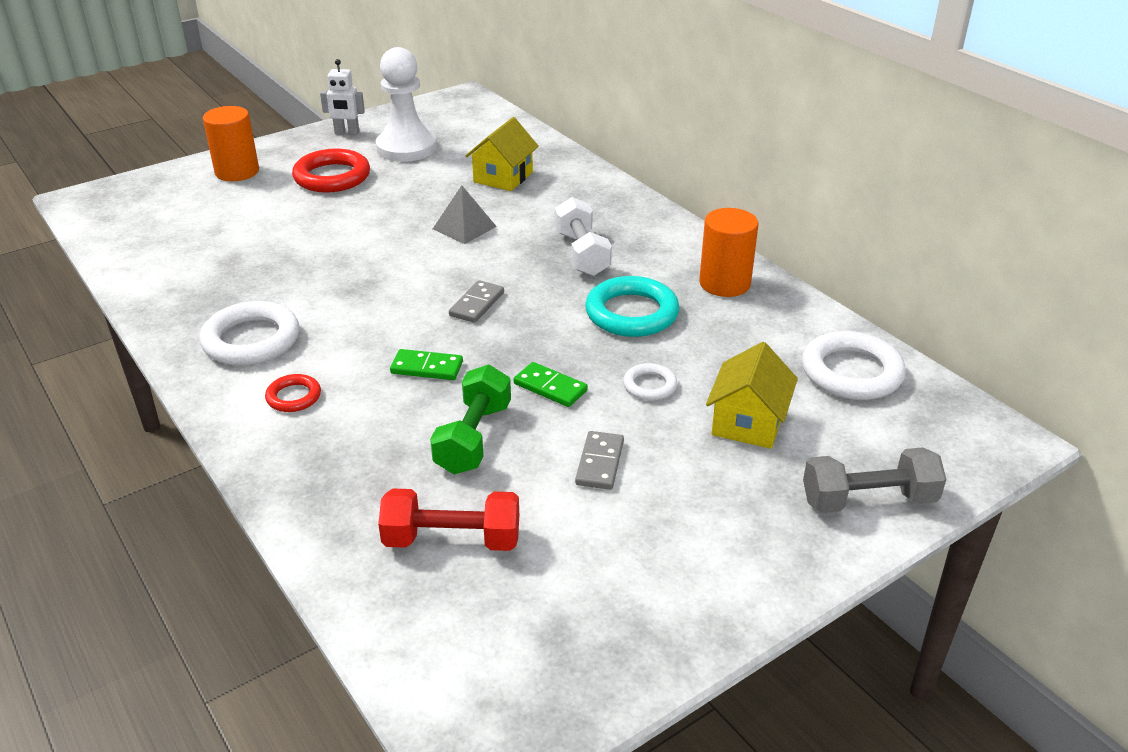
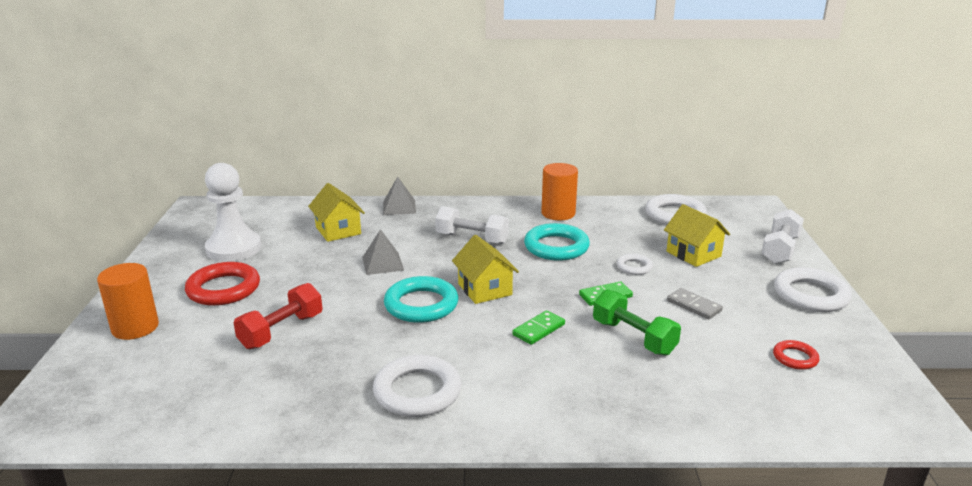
camera: 55 degrees left, 10 degrees down
(294, 397) = (517, 393): red ring -> red ring (795, 358)
(347, 133) = (164, 263): white robot -> none
(406, 281) = (421, 305): none -> turquoise ring
(452, 540) = (730, 377): red dumbbell -> red dumbbell (281, 331)
(476, 304) = (485, 289): grey domino -> yellow house
(598, 185) = (399, 207): none -> grey pyramid
(751, 565) = (810, 295): none -> white ring
(868, 500) = (780, 250): grey dumbbell -> white dumbbell

